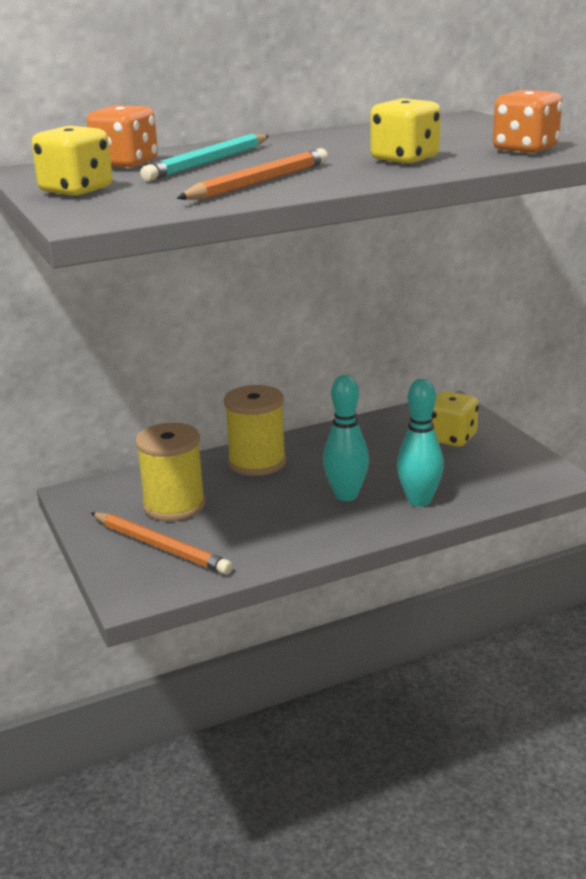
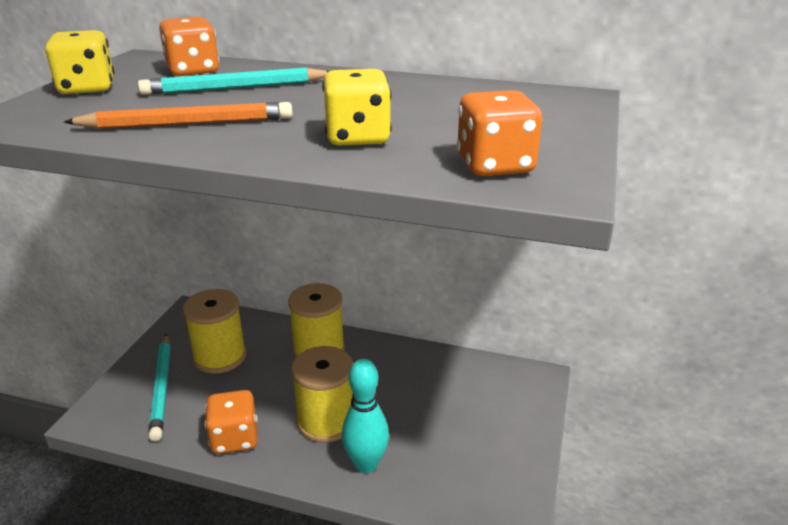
camera: 40 degrees right, 5 degrees up
(161, 547) = (161, 388): orange pencil -> turquoise pencil
(293, 539) = (234, 438): none -> orange dice
(346, 495) = (326, 421): turquoise bowling pin -> yellow spool
(451, 438) = (485, 414): yellow dice -> none

